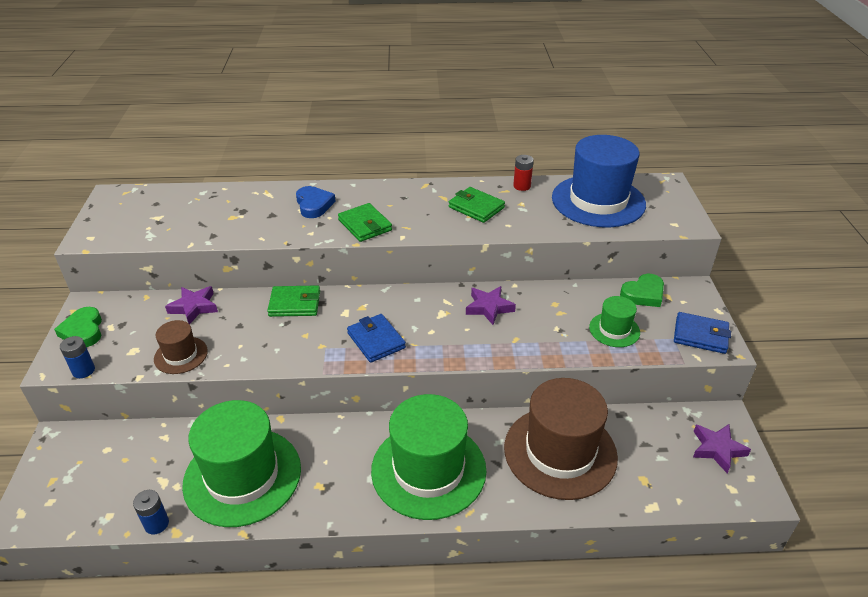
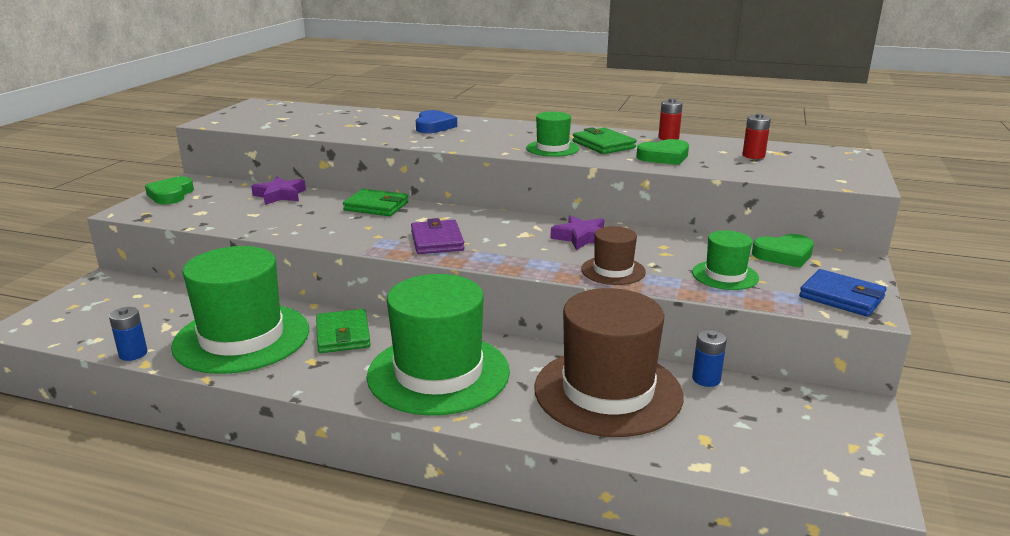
camera: 20 degrees right, 15 degrees down
(83, 370) = (147, 217): blue battery -> blue battery (706, 379)
(181, 355) = (239, 221): brown hat -> brown hat (613, 271)
(365, 225) = (473, 142): green wallet -> green wallet (343, 335)
(376, 340) = (437, 241): blue wallet -> purple wallet
(438, 222) = (552, 148): none -> green hat
(533, 217) = (664, 157): none -> green heart
(598, 201) = (753, 156): blue hat -> red battery
(717, 449) = (830, 433): purple star -> none

